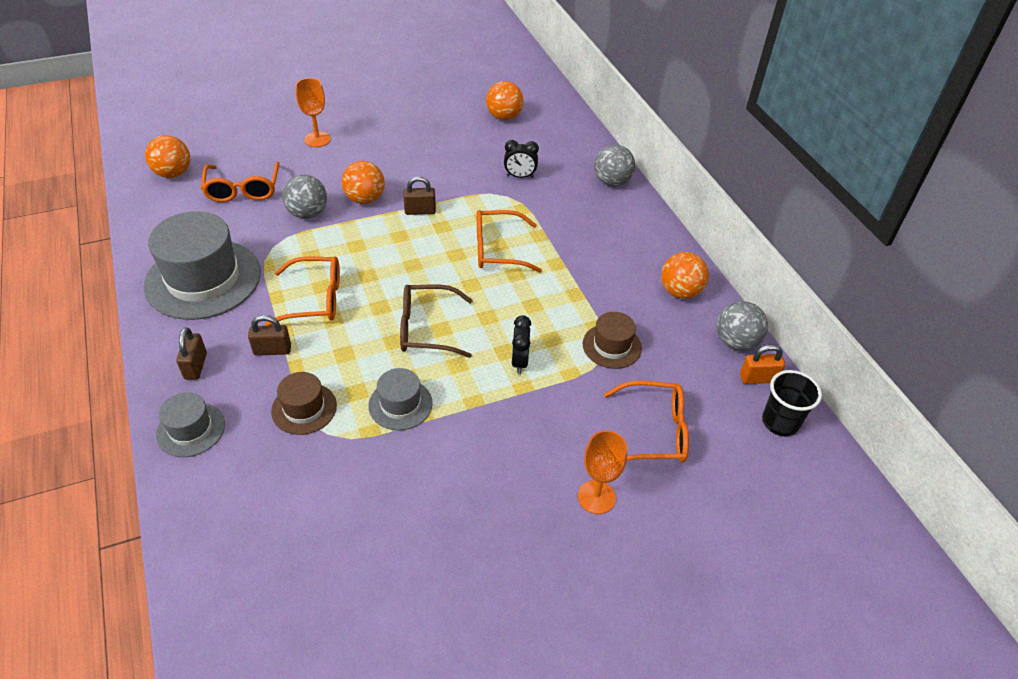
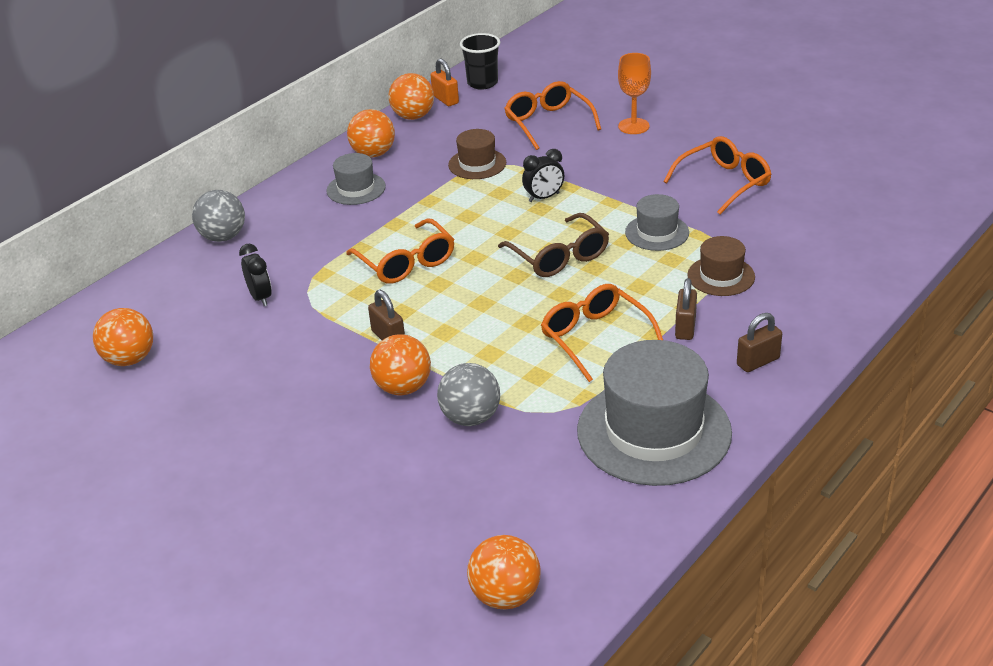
camera: 115 degrees left, 10 degrees down
(191, 429) = (816, 322): grey hat -> grey hat (356, 189)
(243, 189) = (476, 501): orange glasses -> orange glasses (723, 183)
(272, 350) = (685, 328): brown padlock -> brown padlock turned 45 degrees clockwise
(317, 139) = (307, 498): orange goblet -> none
(735, 342) = (413, 116): grey ball -> orange ball

